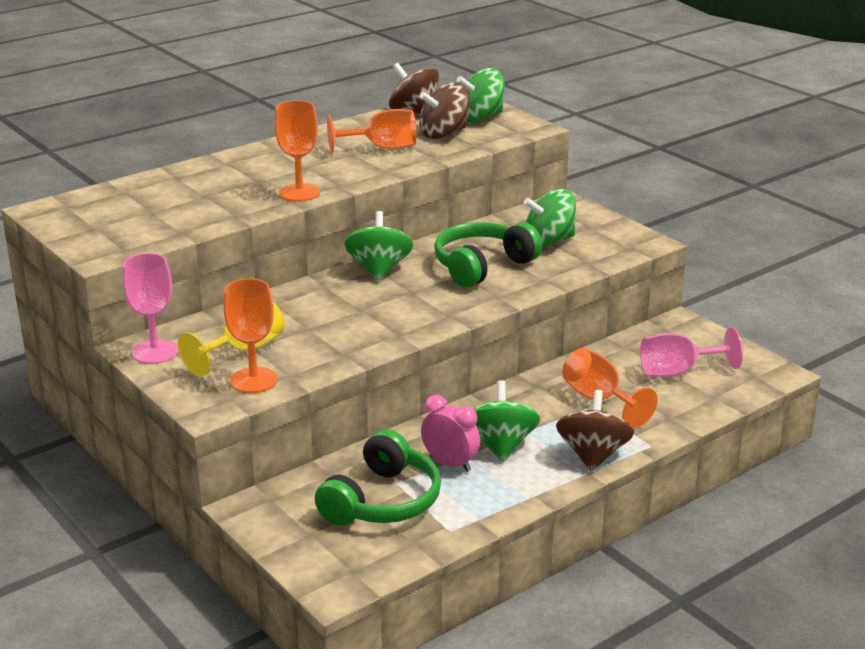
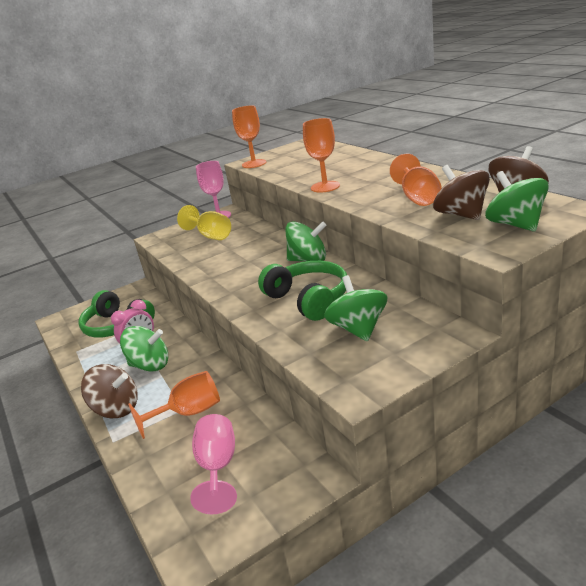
camera: 100 degrees right, 0 degrees up
(253, 380) = (176, 243): orange goblet -> orange goblet (254, 164)

